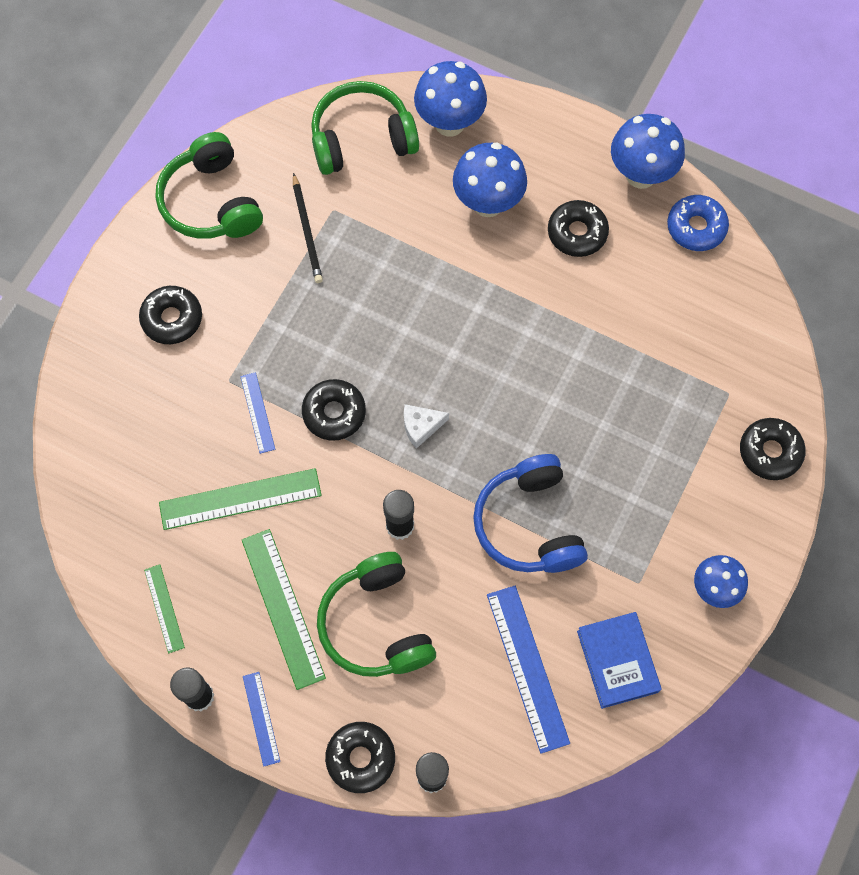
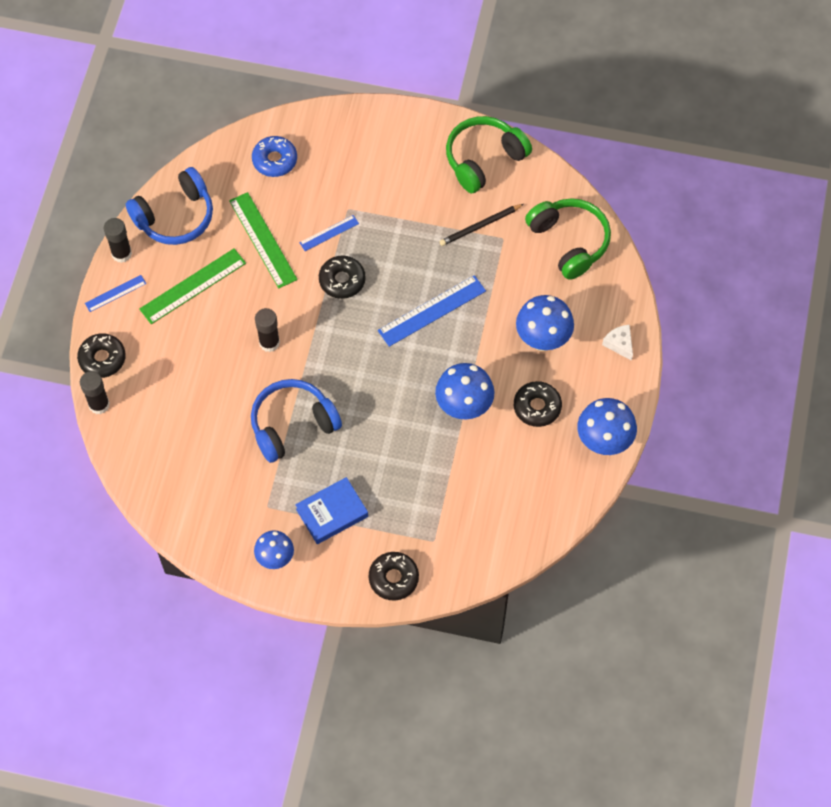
camera: 75 degrees right, 5 degrees down
(164, 608) = (175, 216): green ruler -> blue headphones
(172, 319) = (384, 161): black donut -> none
(376, 624) = (195, 345): green headphones -> none
(421, 426) = (347, 338): white cheese -> white cheese (619, 344)
(449, 123) = (604, 297): blue mushroom -> blue mushroom (464, 407)
(527, 668) = (187, 446): blue ruler -> blue ruler (432, 310)
(617, 661) = (206, 504): blue book -> blue book (332, 513)
(696, 227) = (569, 491): blue donut -> blue donut (275, 160)

